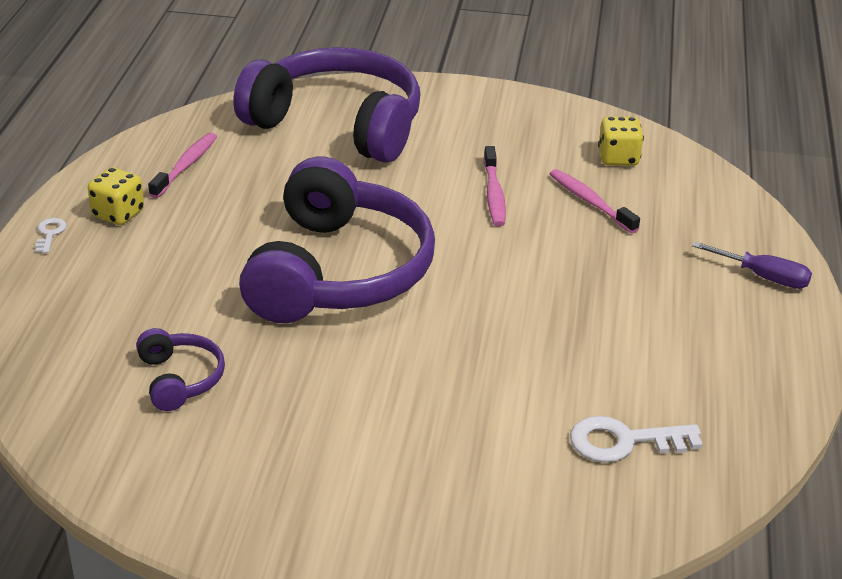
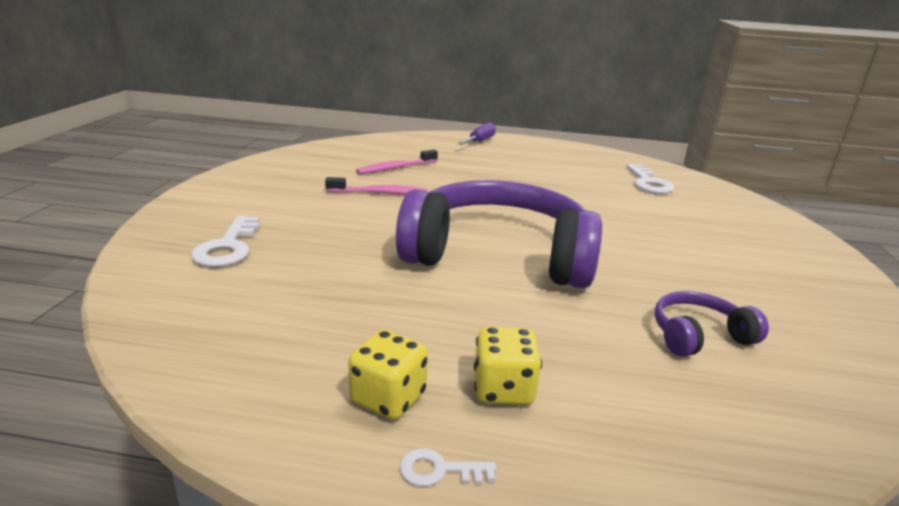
camera: 90 degrees left, 10 degrees down
(186, 166) = (276, 343): pink toothbrush -> none
(337, 124) = (228, 247): purple headphones -> white key
(618, 158) = (339, 156): yellow dice -> yellow dice (503, 389)

